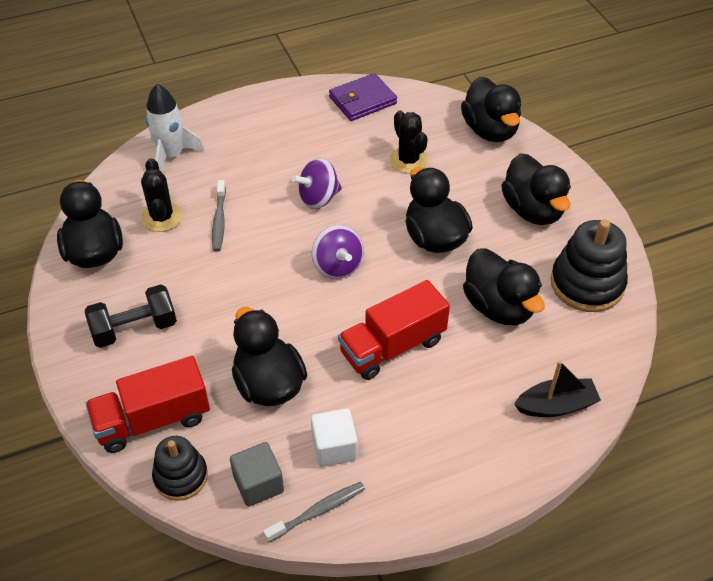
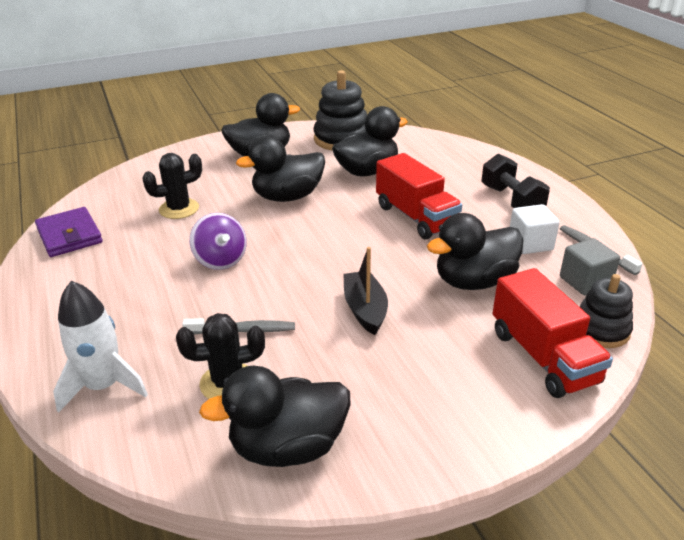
camera: 90 degrees left, 15 degrees down
(134, 328) = (420, 387): black dumbbell -> black dumbbell (511, 200)
(337, 266) = (320, 246): purple spinning top -> none
(490, 130) = (152, 169): black duck -> none
(556, 405) = (457, 154): black boat -> black boat (365, 309)

